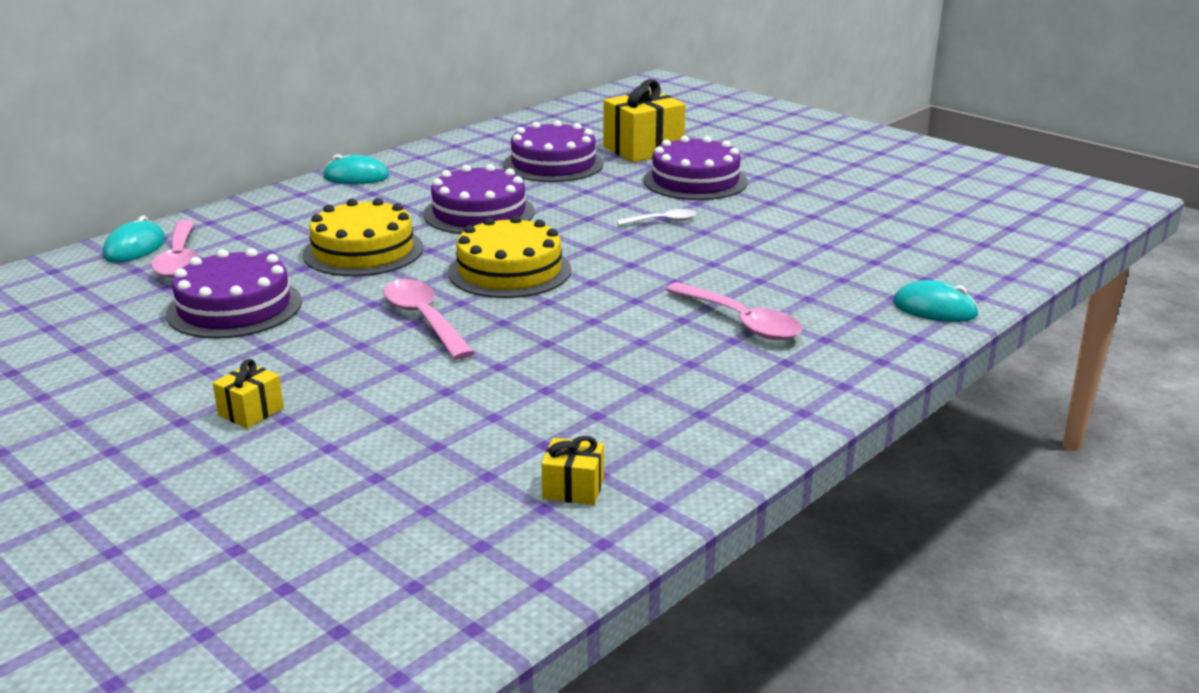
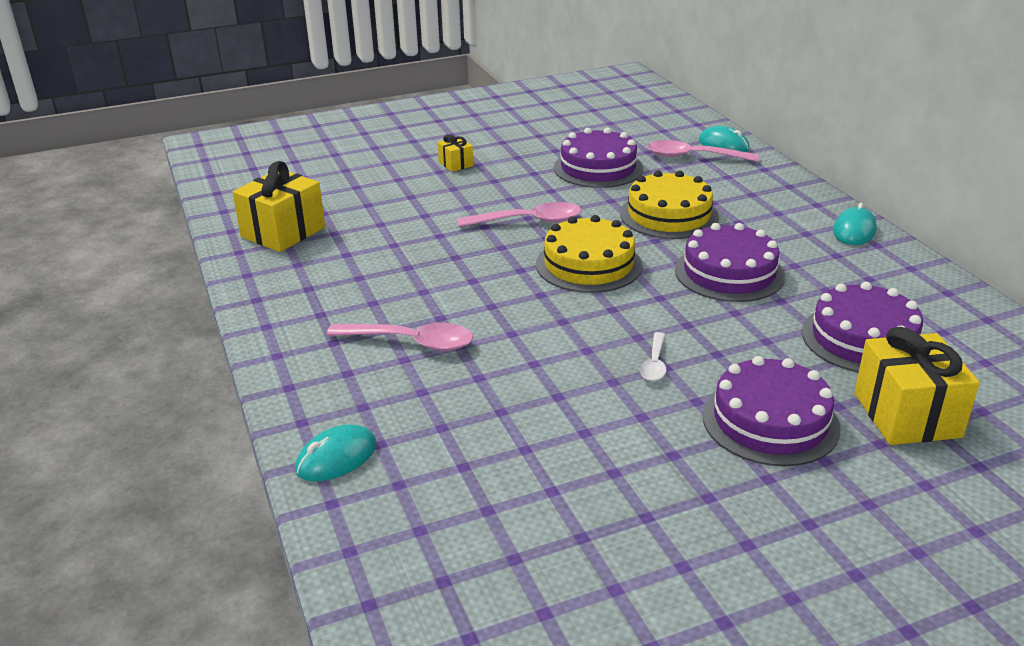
camera: 115 degrees right, 5 degrees up
(573, 488) = (283, 232): yellow gift -> yellow gift, size x2.02
(741, 322) = (411, 342): pink spoon -> pink spoon turned 150 degrees counterclockwise

